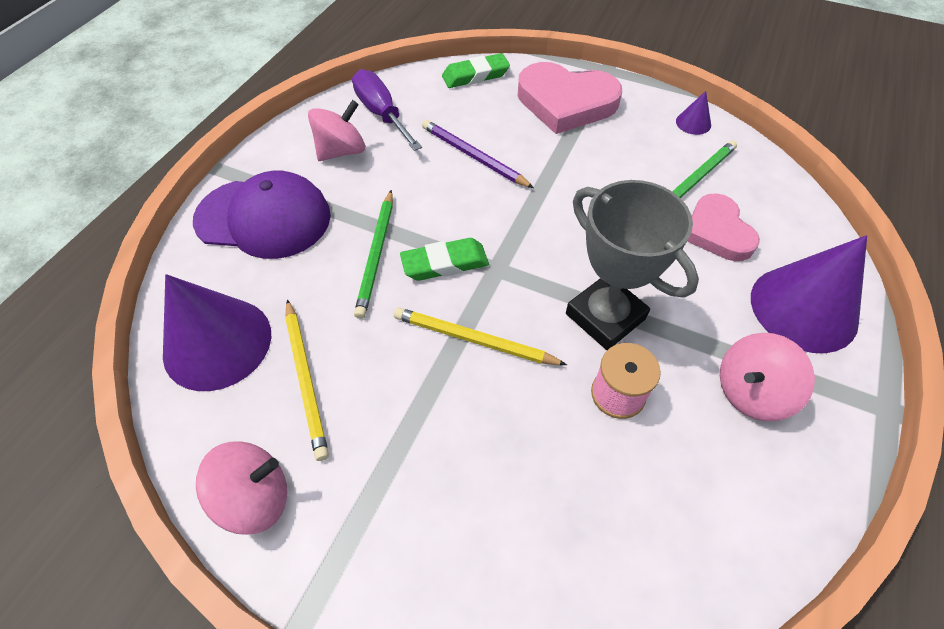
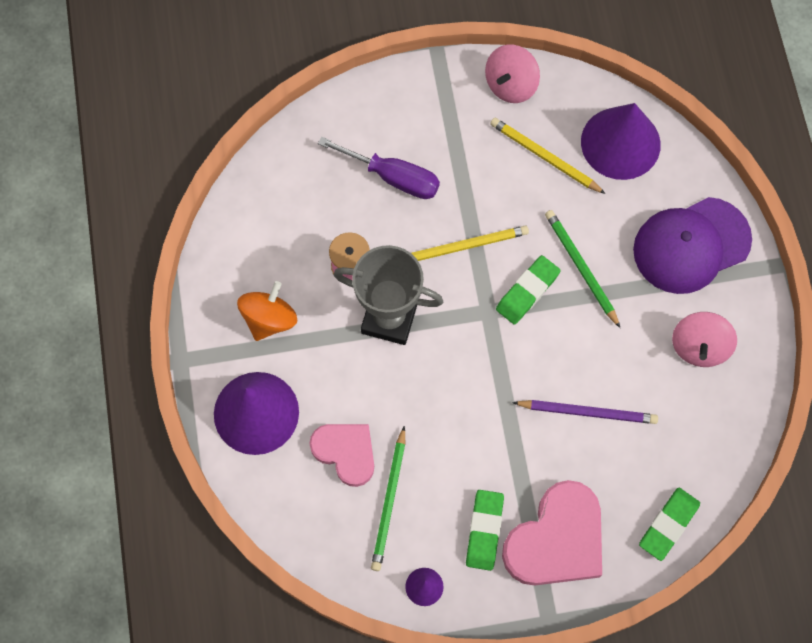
camera: 145 degrees right, 15 degrees up
(382, 113) = (707, 413): purple screwdriver -> purple screwdriver (393, 177)
(566, 102) = (556, 540): pink heart -> pink heart turned 150 degrees clockwise
(620, 130) = (484, 531): none -> green eraser
(751, 391) = (269, 319): pink spinning top -> orange spinning top

